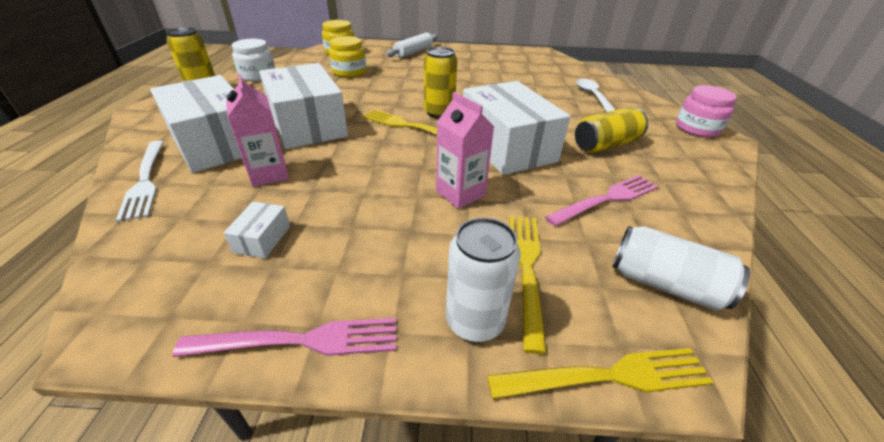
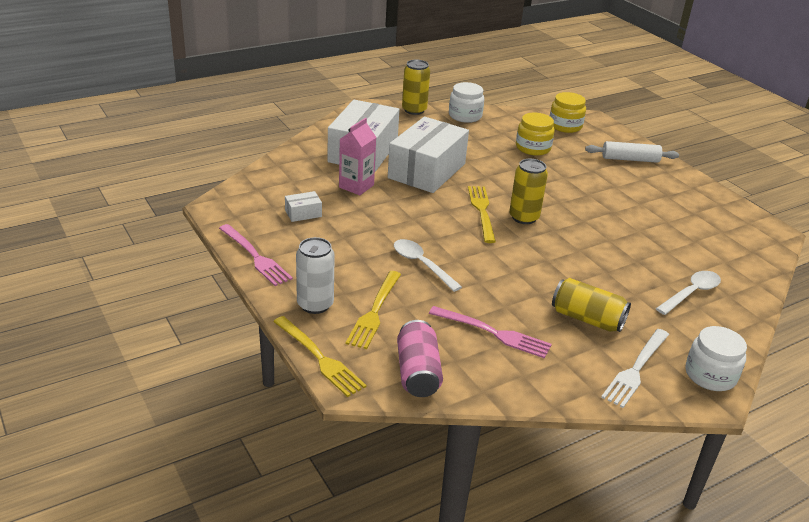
camera: 55 degrees right, 5 degrees down
(145, 181) = (305, 153): white fork -> white fork (636, 370)
(460, 193) = (421, 264): pink carton -> white spoon
(507, 146) = (512, 267): white box -> none
(526, 268) = (374, 312): yellow fork -> yellow fork turned 135 degrees clockwise
(665, 284) = (417, 372): white can -> pink can
(697, 128) = (710, 375): pink jar -> white jar

